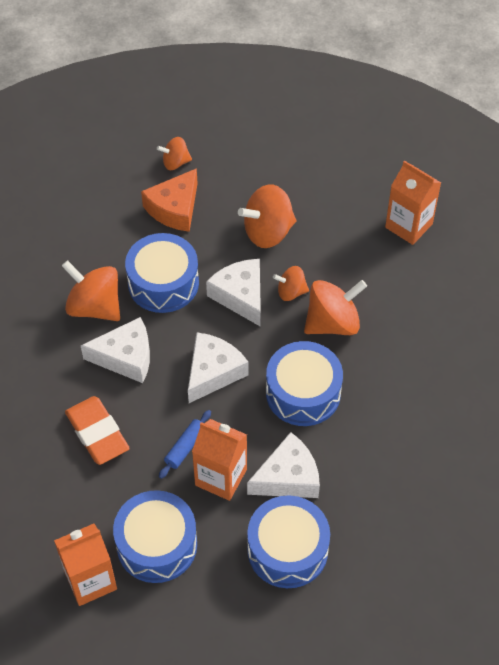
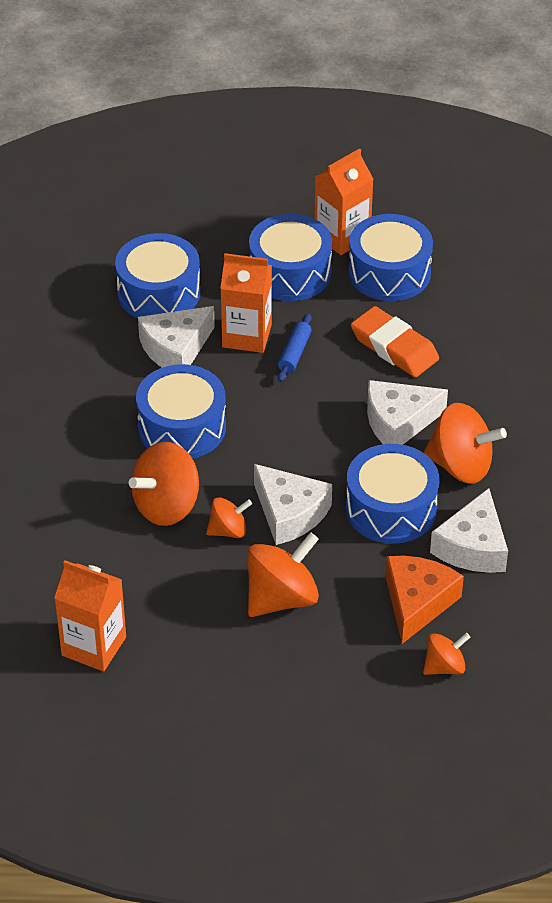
camera: 165 degrees right, 10 degrees down
(65, 521) = (389, 272): none -> blue drum
(213, 372) = (292, 427): white cheese -> white cheese (472, 547)

